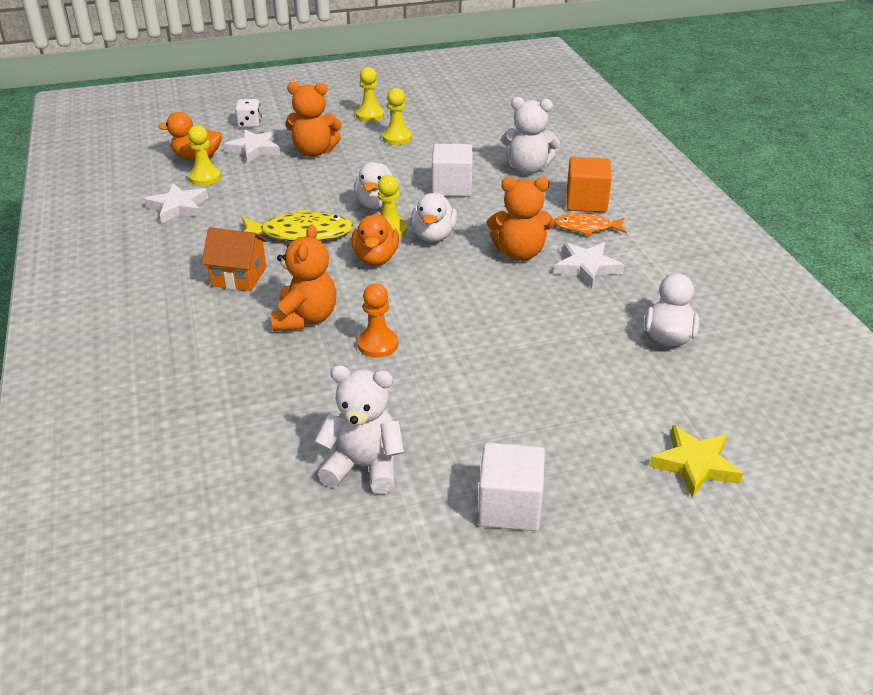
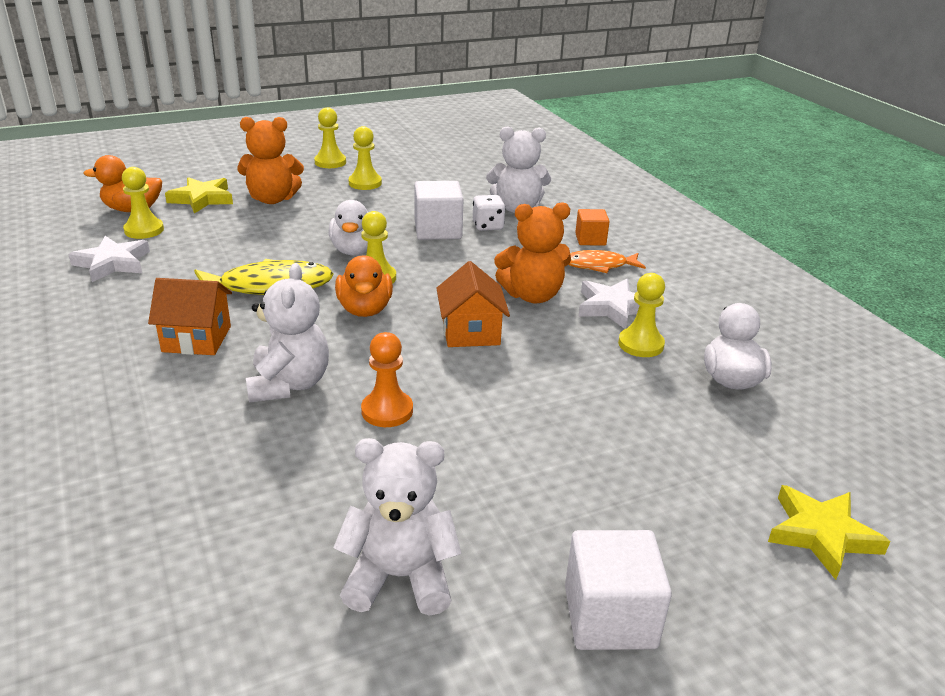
camera: 10 degrees left, 5 degrees down
(249, 124) = (193, 174): white dice -> white dice (488, 226)
(255, 149) = (202, 199): white star -> yellow star
(305, 318) = (289, 384): orange teddy bear -> white teddy bear
(433, 236) = (428, 281): white duck -> none
(459, 283) = (471, 332): none -> orange house
(586, 202) = (590, 239): orange cube -> orange cube, size x0.62
(600, 302) = (640, 344): none -> yellow pawn

